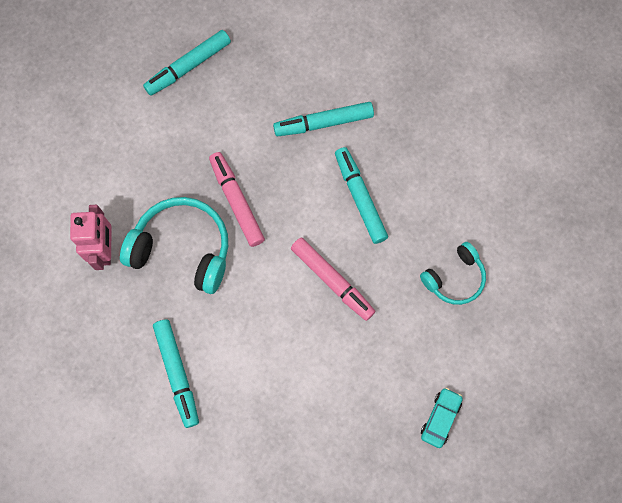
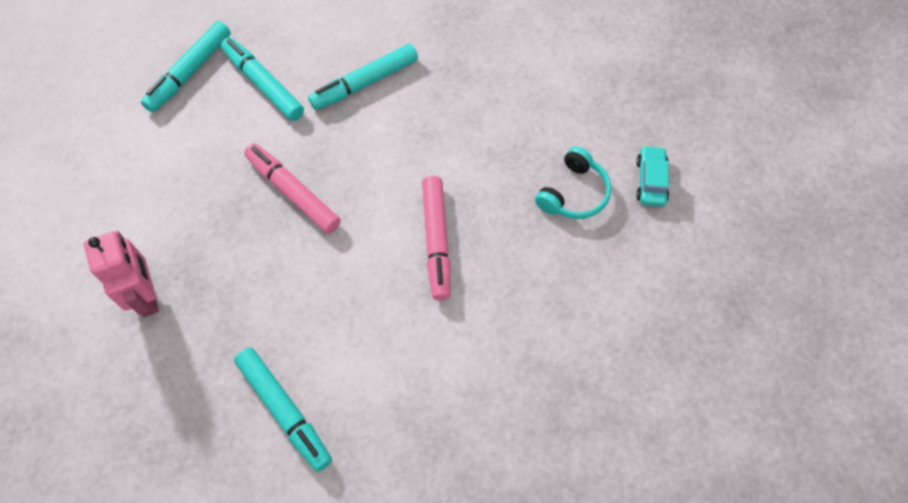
camera: 20 degrees left, 10 degrees down
(182, 249) = (244, 264): turquoise headphones -> none
(332, 280) = (436, 241): pink marker -> pink marker turned 60 degrees clockwise
(360, 198) = (434, 145): turquoise marker -> turquoise marker (263, 84)
(440, 418) = (622, 349): turquoise car -> turquoise car (650, 181)

